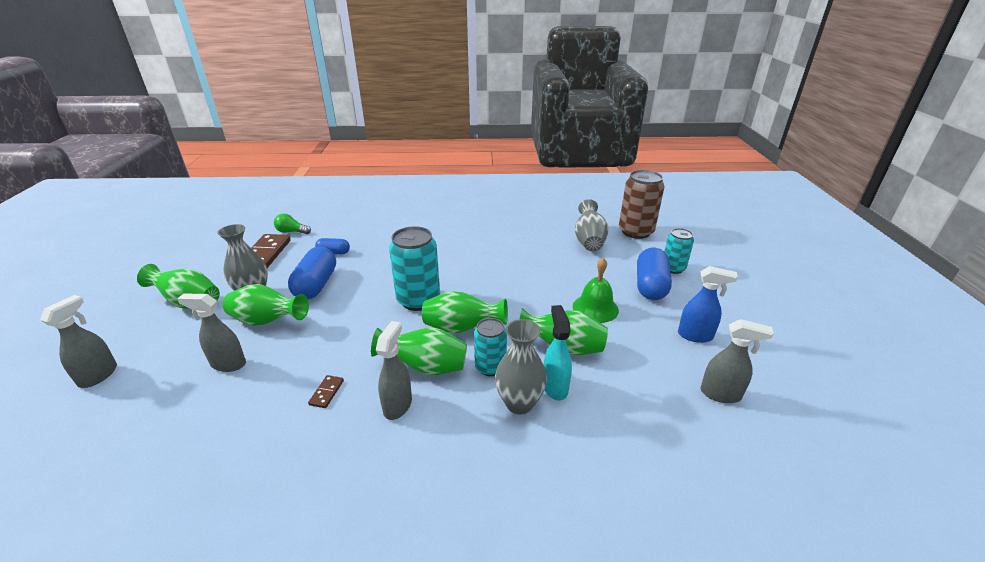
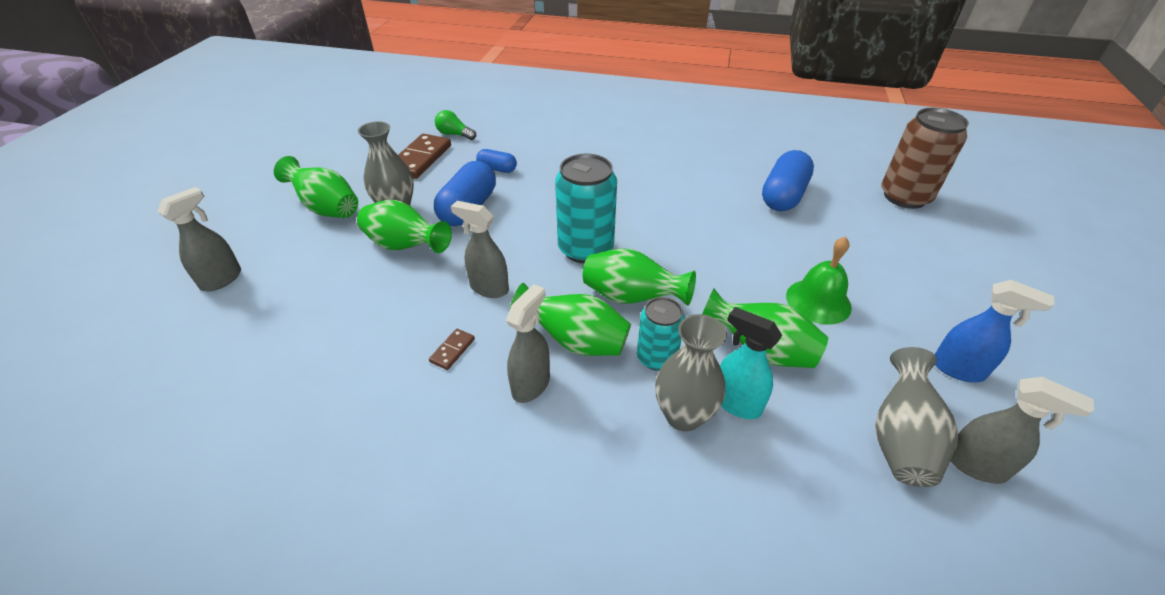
camera: 15 degrees right, 10 degrees up
(228, 364) = (353, 292): grey spray bottle -> grey spray bottle (489, 288)
(555, 387) = (736, 403): turquoise spray bottle -> turquoise spray bottle turned 60 degrees counterclockwise
(589, 241) = (832, 201): grey vase -> grey vase (900, 438)
(650, 286) = (907, 282): blue capsule -> blue capsule (783, 196)
(673, 268) = (948, 261): turquoise can -> none

